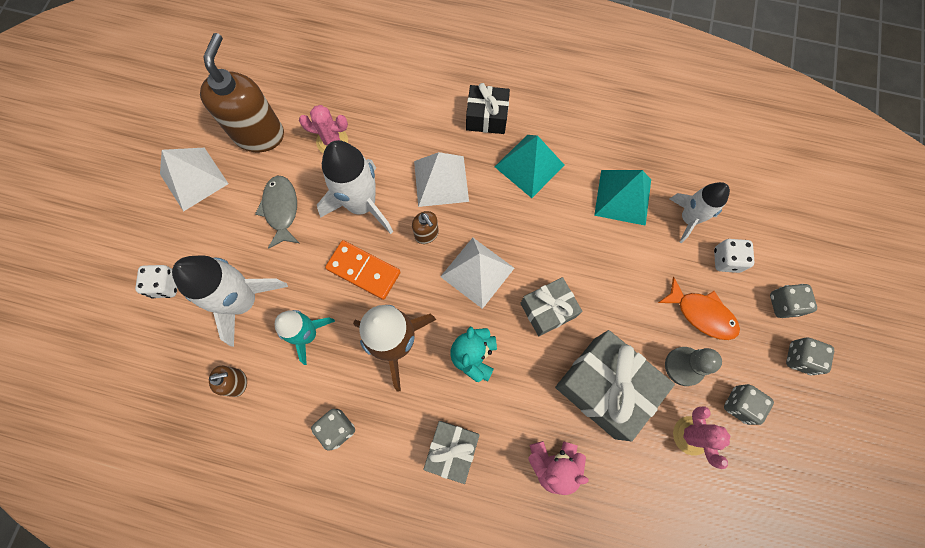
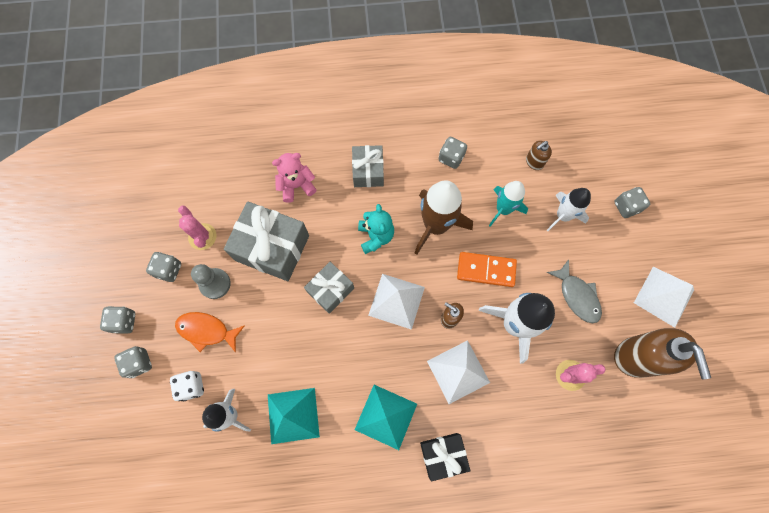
camera: 160 degrees right, 0 degrees up
(166, 285) = (626, 207): white dice -> grey dice
(243, 301) = (563, 216): white rocket -> white rocket, size x0.64

